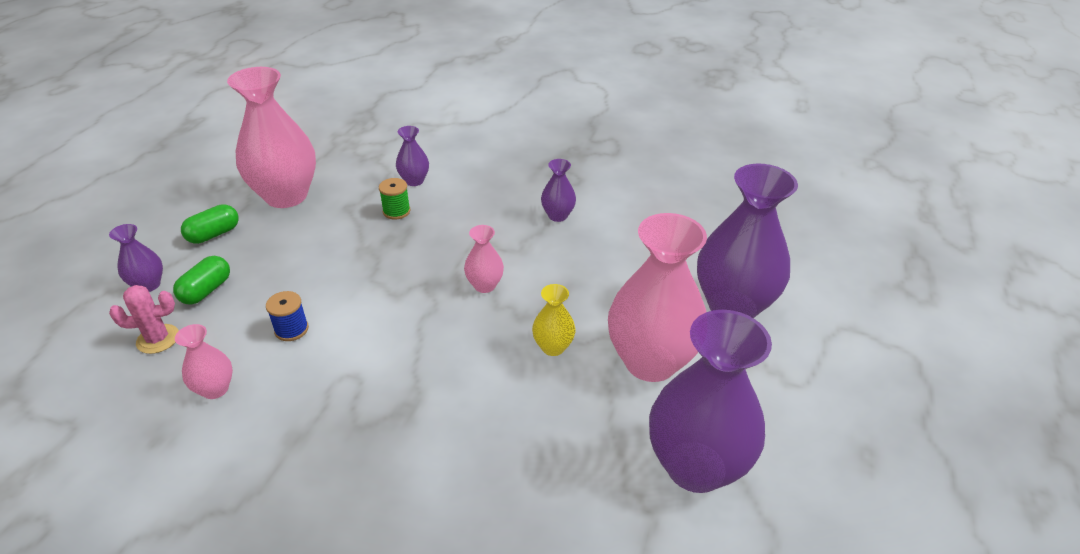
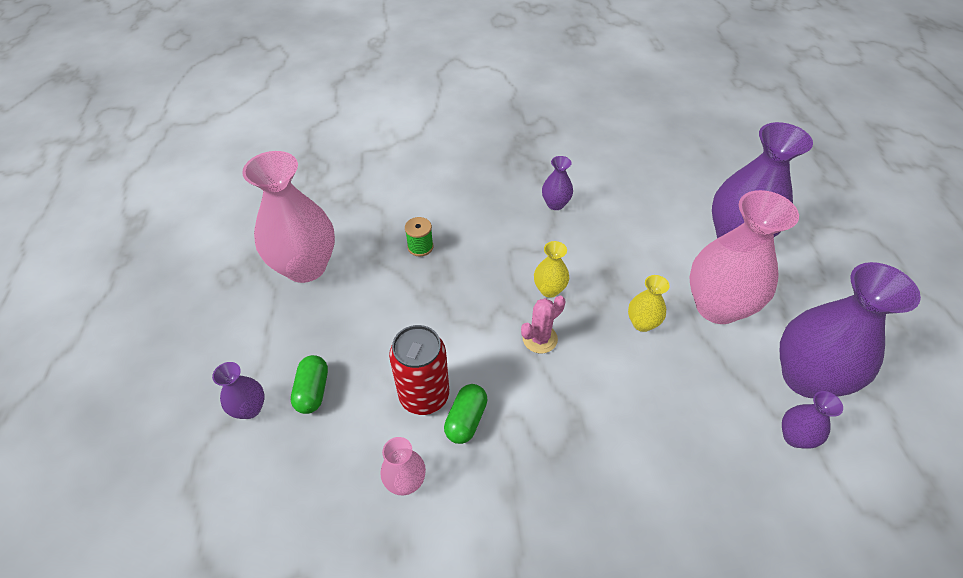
camera: 25 degrees left, 10 degrees up
(158, 339) = (309, 458): pink cactus -> pink cactus (540, 339)
(214, 234) = (269, 332): green capsule -> green capsule (466, 420)
(291, 329) = (424, 396): blue spool -> red can
(414, 181) = (411, 211): purple vase -> purple vase (794, 437)
(484, 285) = (549, 290): pink vase -> yellow vase

